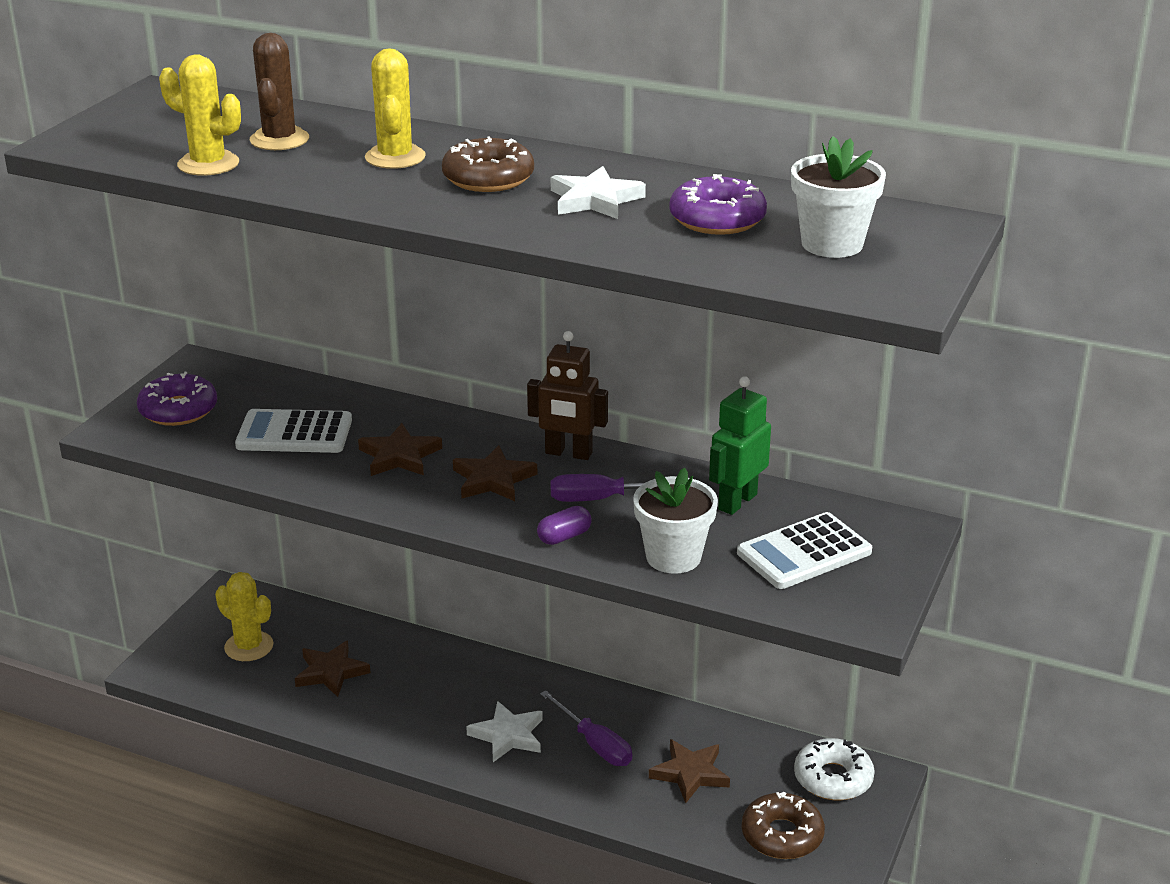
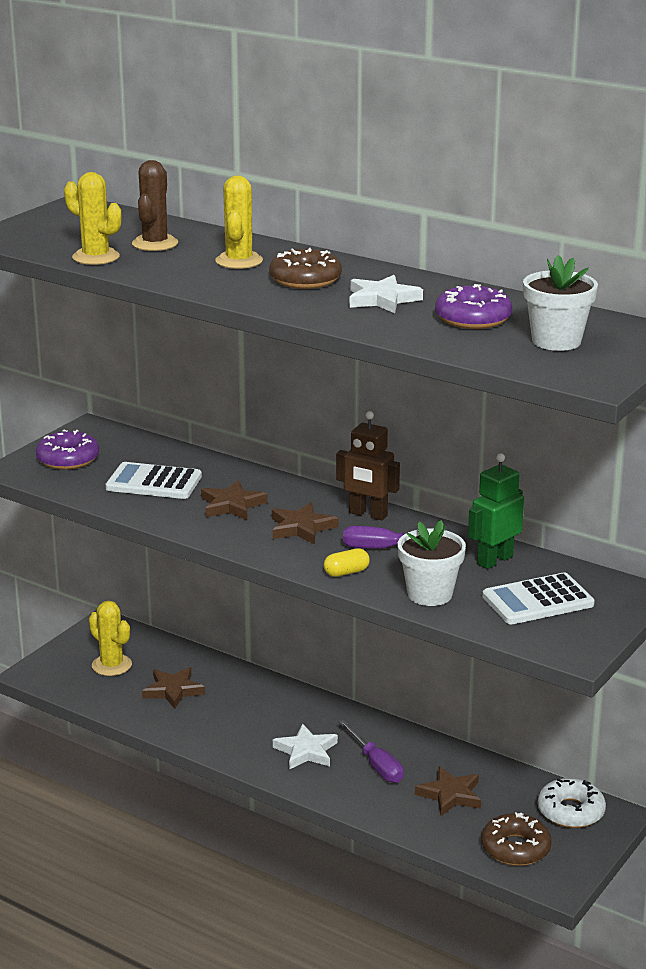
camera: 10 degrees right, 5 degrees down
(564, 537) = (346, 572): purple capsule -> yellow capsule

